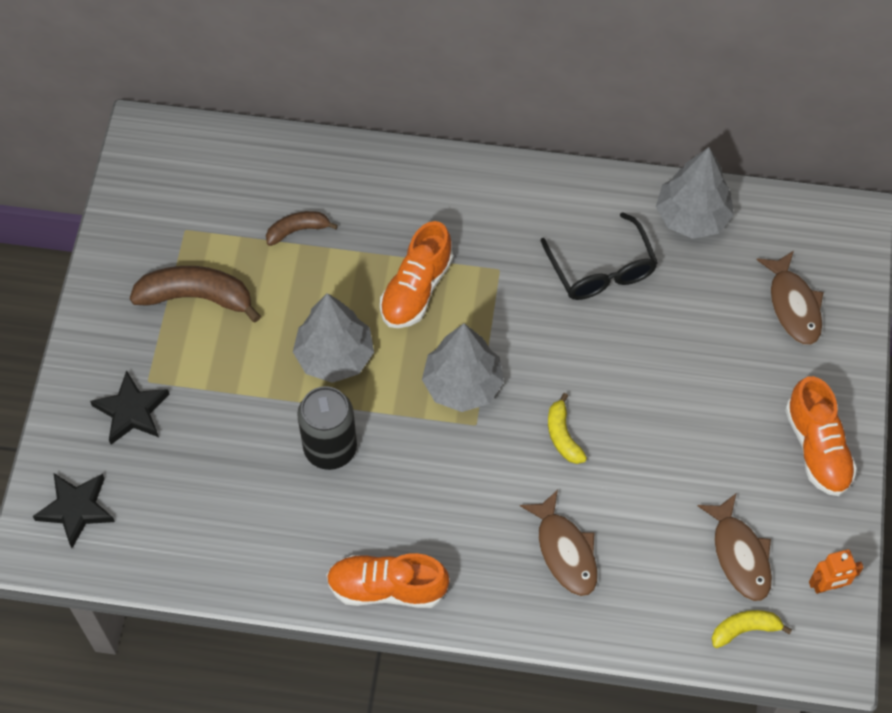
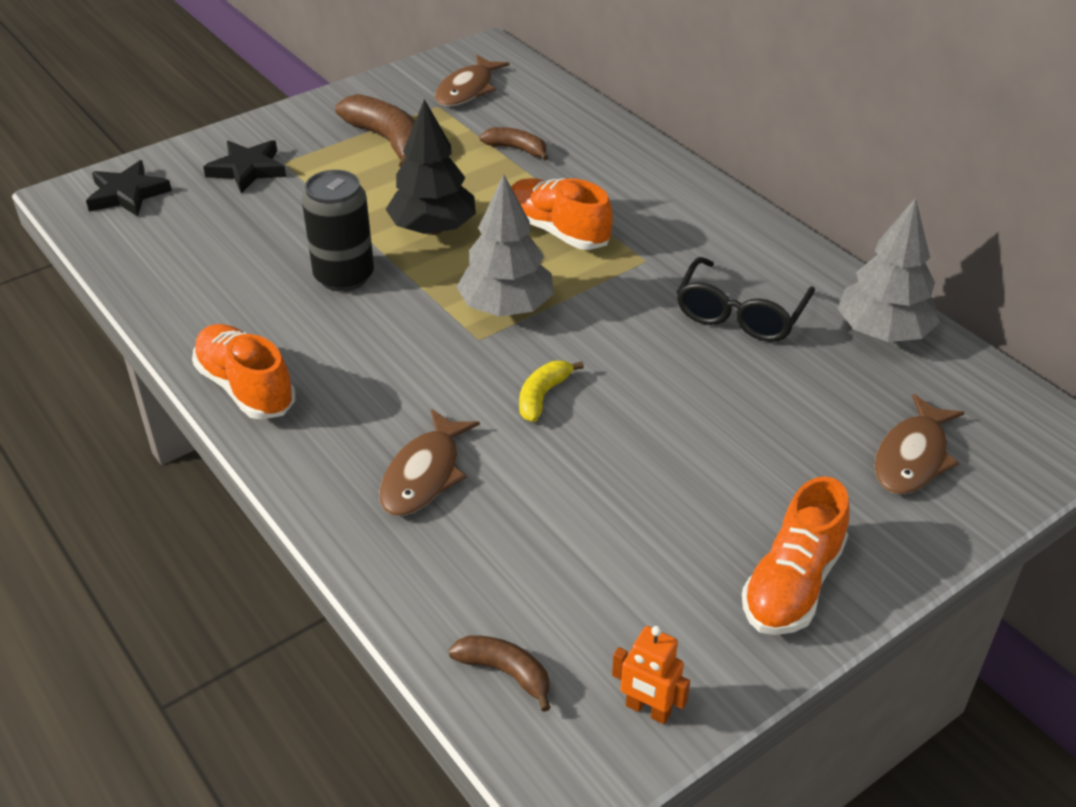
camera: 45 degrees right, 20 degrees down
(334, 356) = (433, 229): grey tree -> black tree
(416, 289) = (557, 231): orange shoe -> orange shoe turned 60 degrees clockwise
(739, 555) = (586, 606): brown fish -> brown fish (467, 89)
(744, 629) = (505, 672): yellow banana -> brown banana

